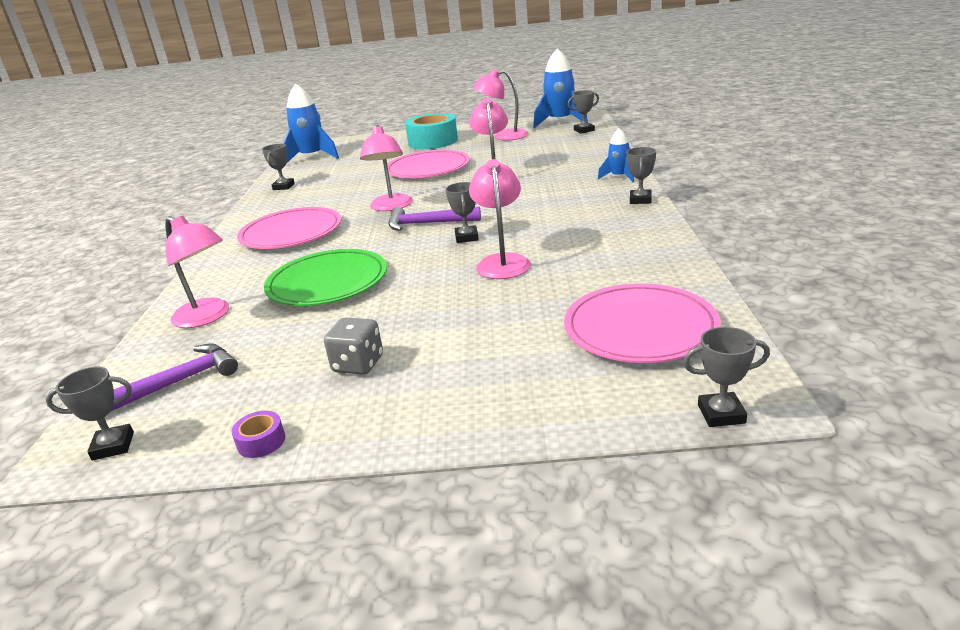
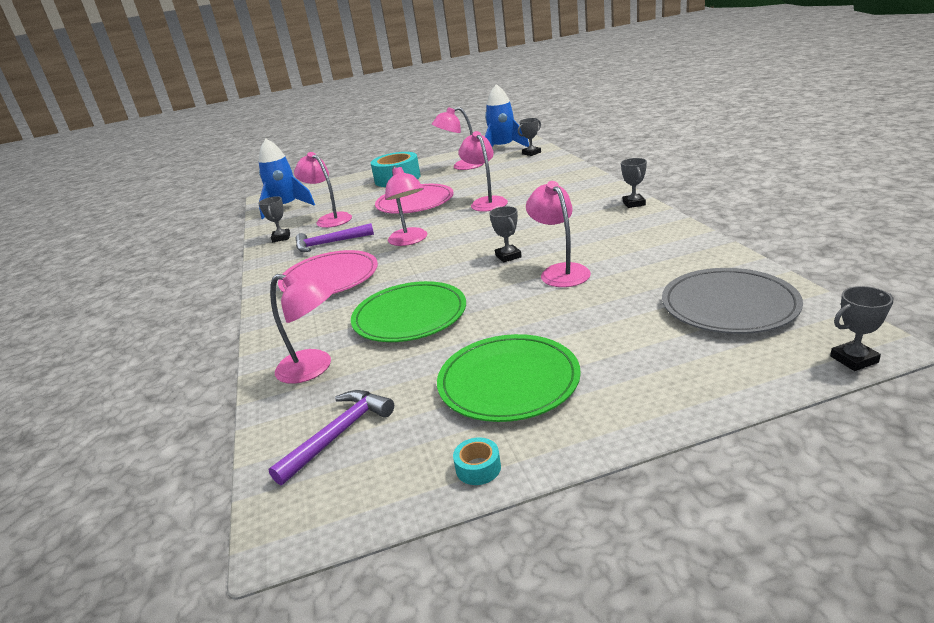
camera: 15 degrees left, 0 degrees up
(113, 446) = (326, 507): grey trophy -> none
(261, 441) = (478, 468): purple tape -> turquoise tape
(339, 174) = (329, 219): none -> pink lamp
(358, 364) = (508, 381): grey dice -> green plate
(428, 224) = (460, 250): purple hammer -> purple hammer (330, 243)
(619, 177) = (598, 187): blue rocket -> none
(640, 328) = (729, 305): pink plate -> grey plate

